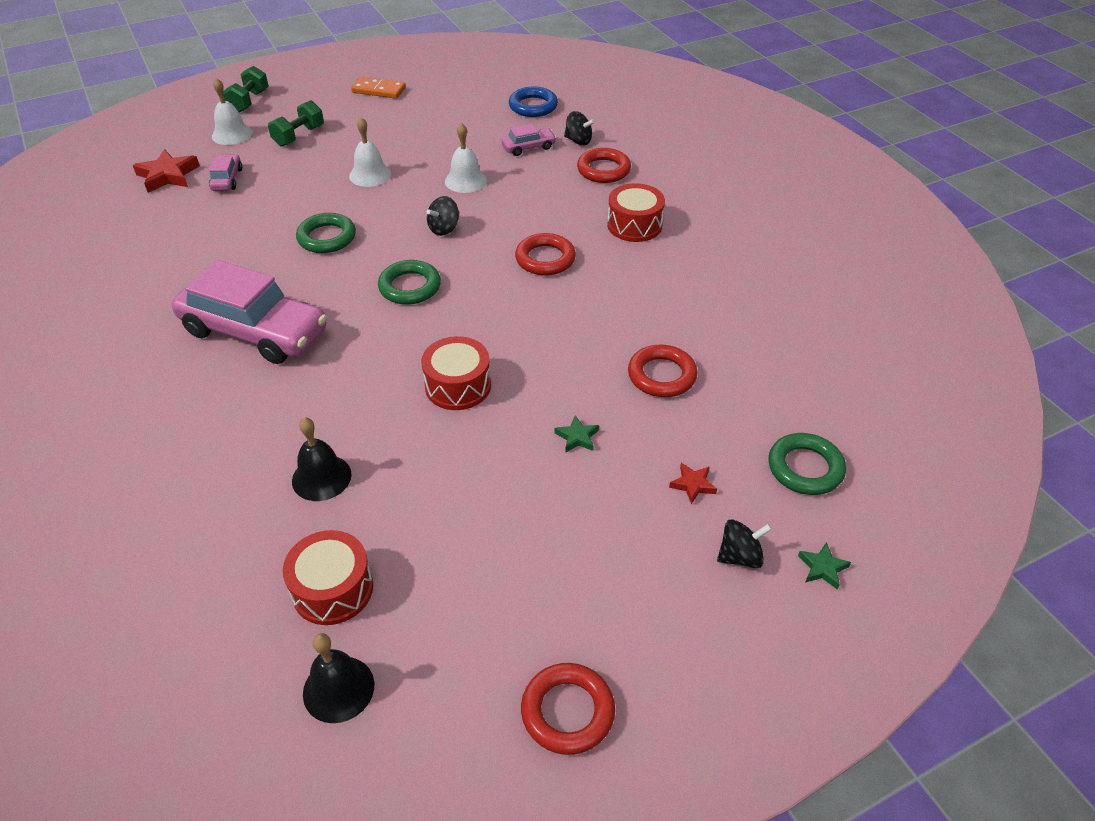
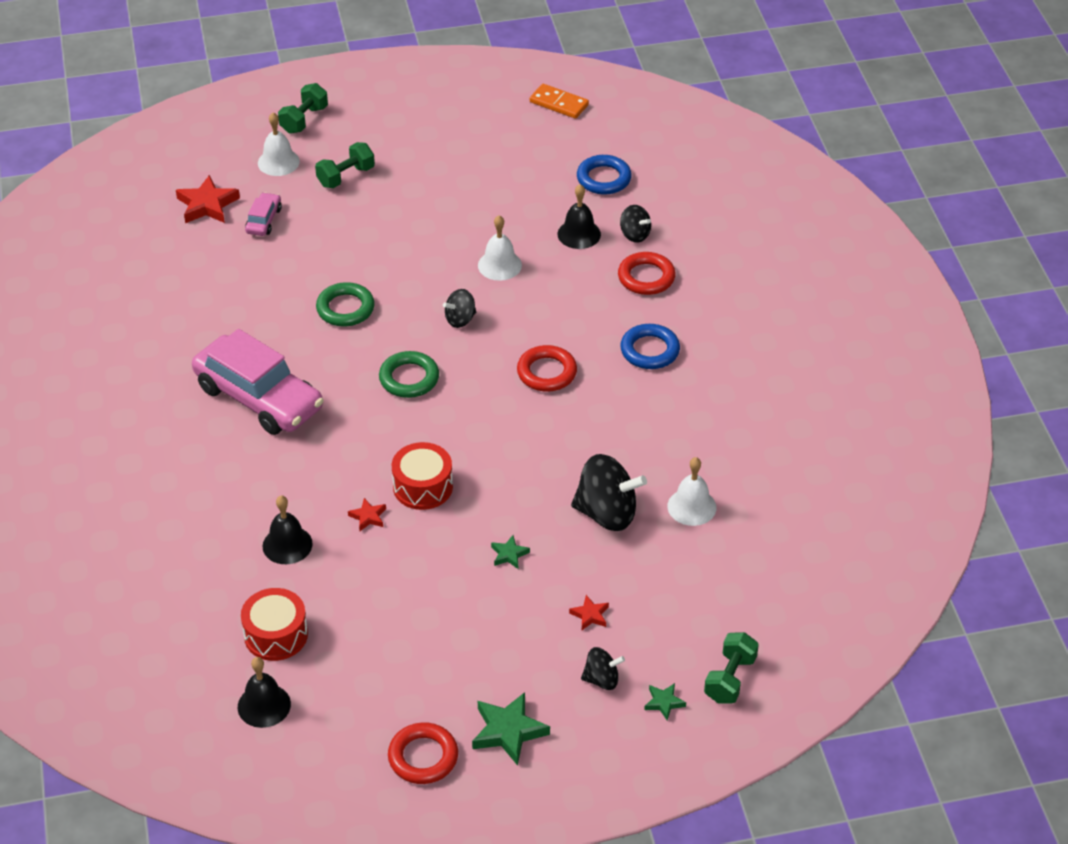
camera: 15 degrees right, 0 degrees up
(370, 175) = (406, 240): white bell -> white bell (691, 507)
(379, 90) = (444, 127): orange domino -> orange domino (559, 103)
(407, 428) = (368, 517): none -> red star
(528, 147) = (579, 234): pink car -> black bell
(634, 225) = (650, 350): red drum -> blue ring
(660, 649) = (508, 731): none -> green star
(661, 375) = (607, 513): red ring -> black spinning top
(805, 468) = (692, 621): green ring -> none
(878, 523) = (730, 679): none -> green dumbbell

